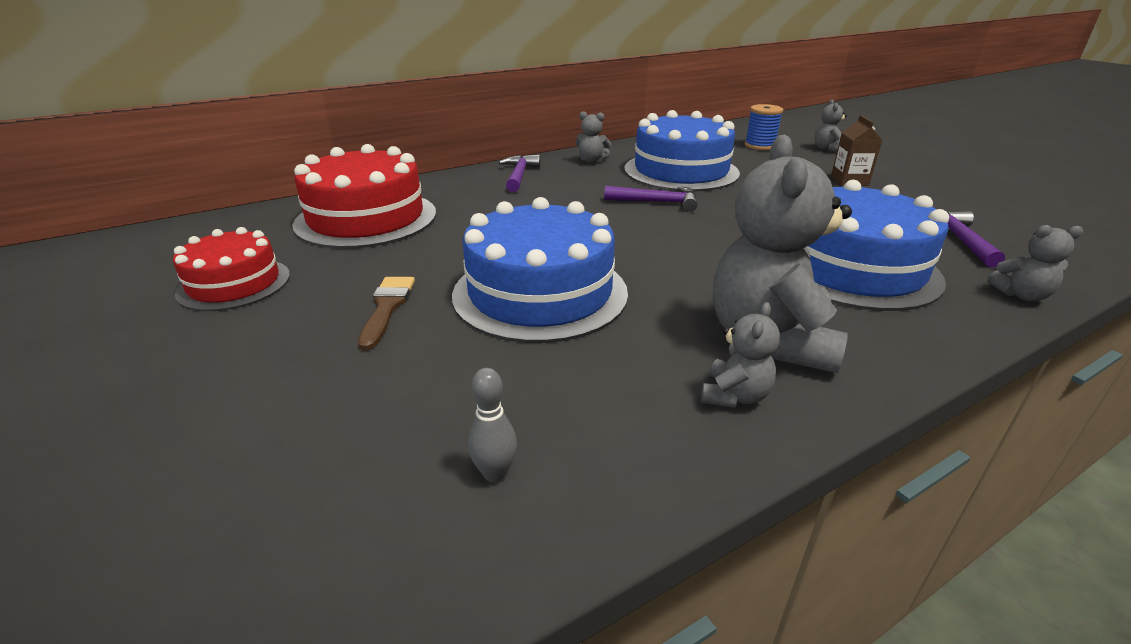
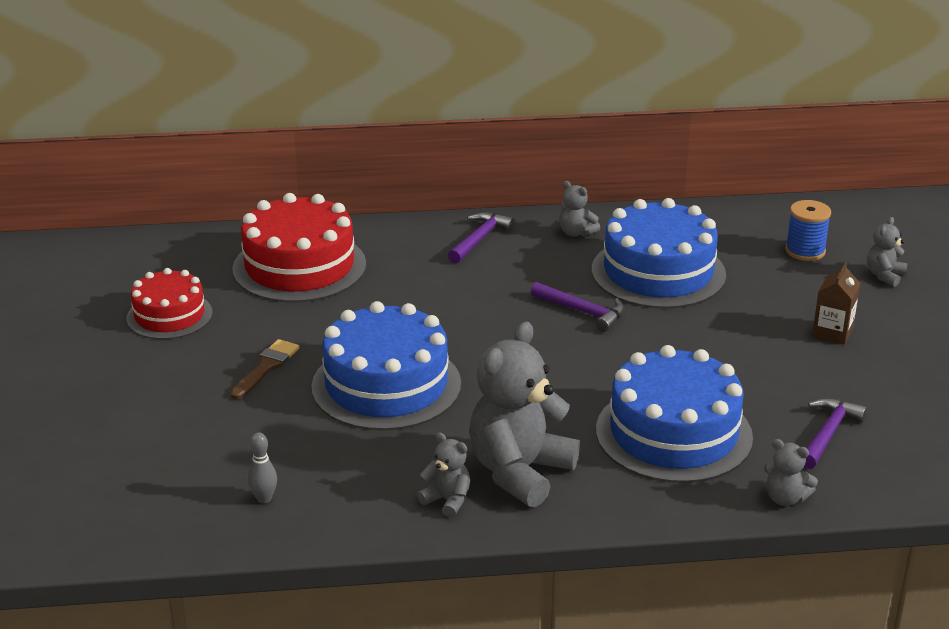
camera: 25 degrees right, 0 degrees up
(734, 396) = (447, 500): grey teddy bear -> grey teddy bear turned 105 degrees counterclockwise

